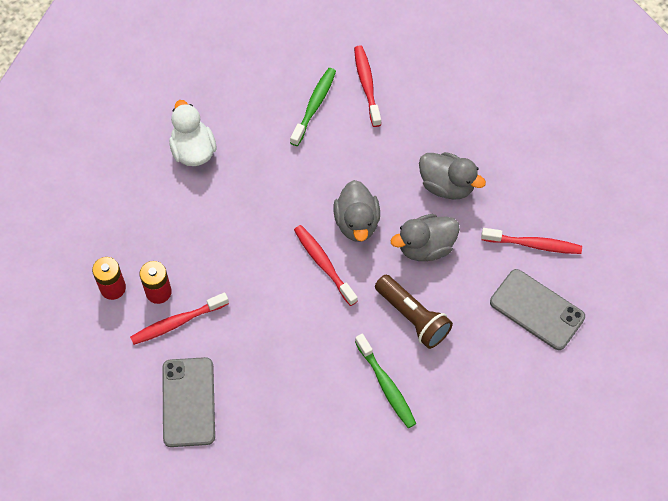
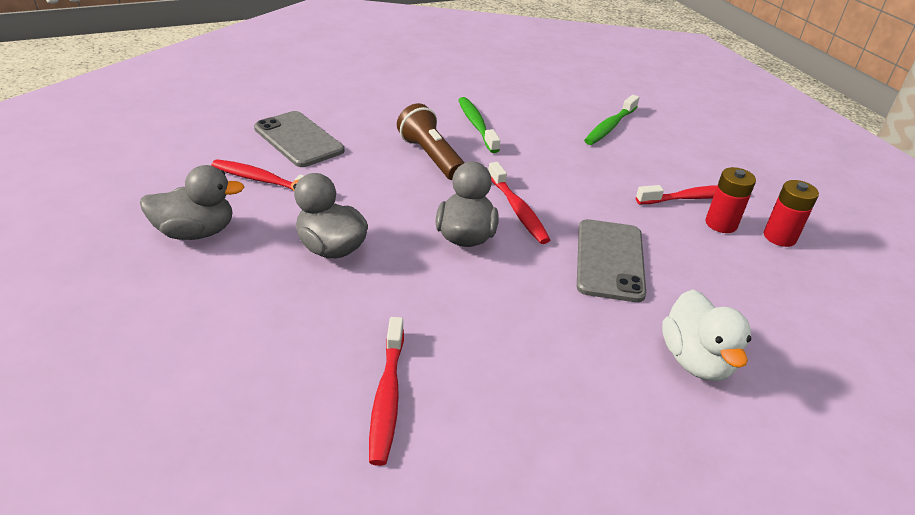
camera: 170 degrees left, 25 degrees down
(188, 402) = (674, 148): grey phone -> grey phone (610, 260)
(314, 105) = (488, 384): green toothbrush -> green toothbrush (610, 127)
(425, 247) = (390, 201): grey duck -> grey duck (196, 232)

